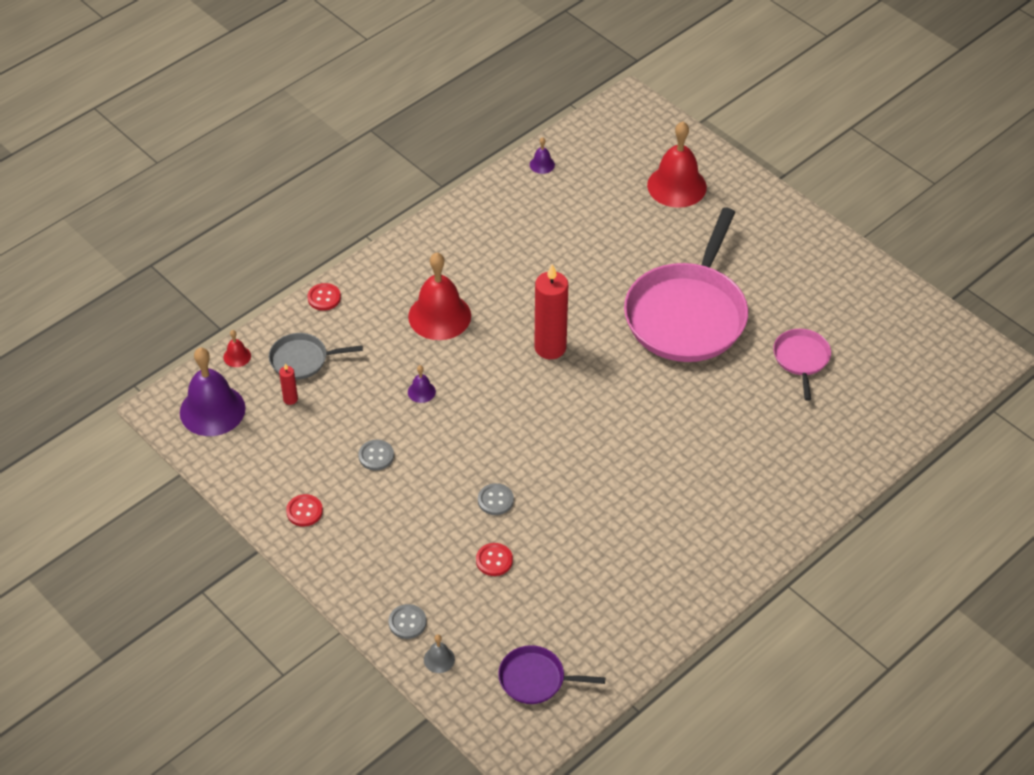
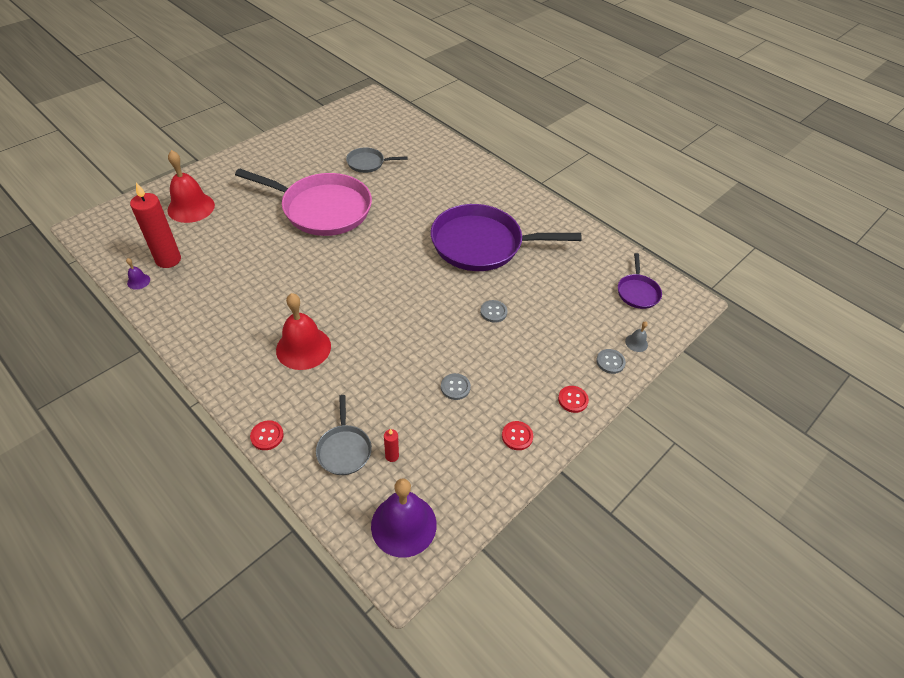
camera: 95 degrees left, 0 degrees up
(237, 356) = (334, 508): red bell -> none
(421, 391) = (387, 358): purple bell -> none
(494, 560) = (547, 313): red button -> red button (573, 400)
(550, 348) = (346, 280): red candle -> red candle (168, 260)
(627, 493) = (481, 244): none -> purple pan
(801, 359) = (368, 163): pink pan -> grey pan

